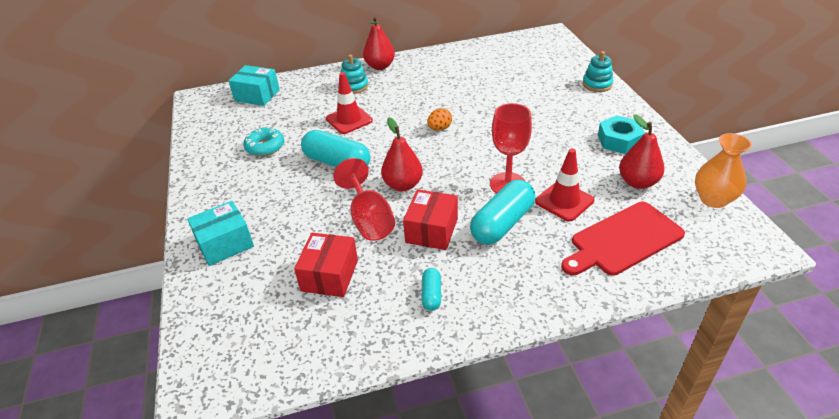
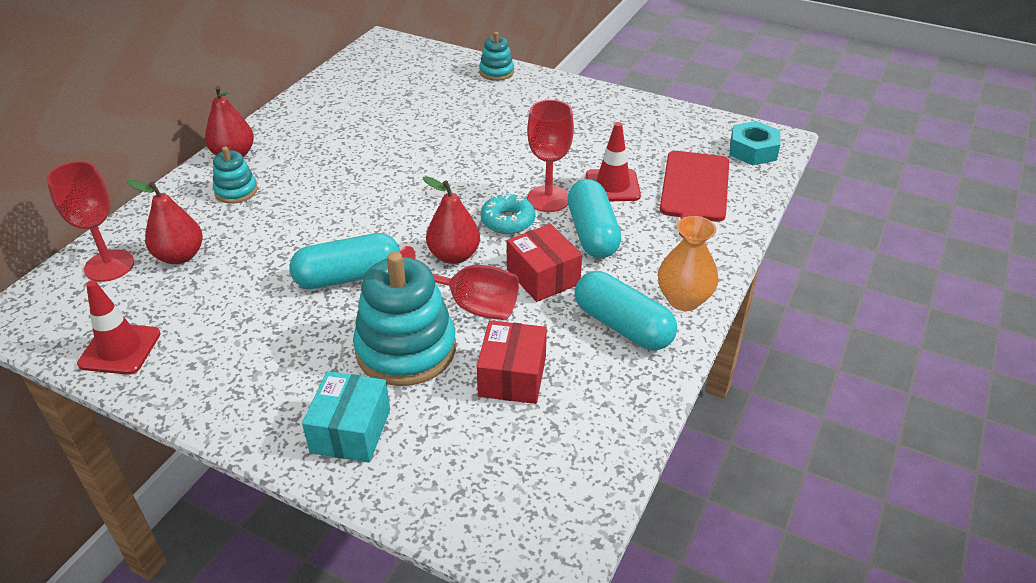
camera: 50 degrees left, 0 degrees up
(257, 95) = (109, 266): turquoise box -> red goblet
(265, 147) = (226, 312): turquoise donut -> turquoise donut (507, 221)
(305, 220) = (406, 349): none -> turquoise stacking toy
(329, 275) = (512, 376): red box -> red box turned 45 degrees clockwise
(349, 120) = (289, 228): red traffic cone -> red traffic cone (120, 349)
(431, 294) = (622, 326): turquoise capsule -> turquoise capsule, size x2.00
(439, 128) = (408, 184): orange egg -> none
(619, 140) = (583, 113): turquoise nut -> turquoise nut (753, 150)
(637, 182) = (643, 140): red pear -> red pear (180, 256)
(713, 199) = (709, 124): orange vase -> orange vase (683, 300)

